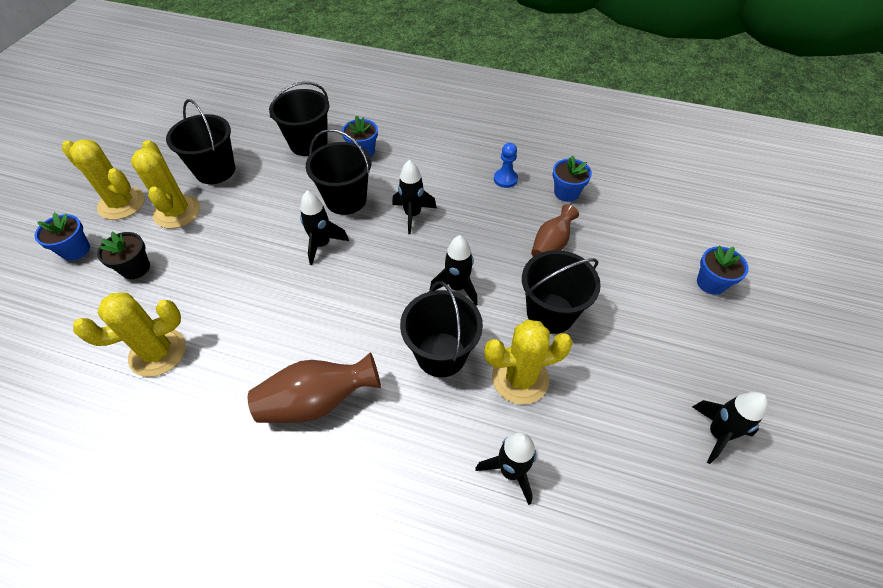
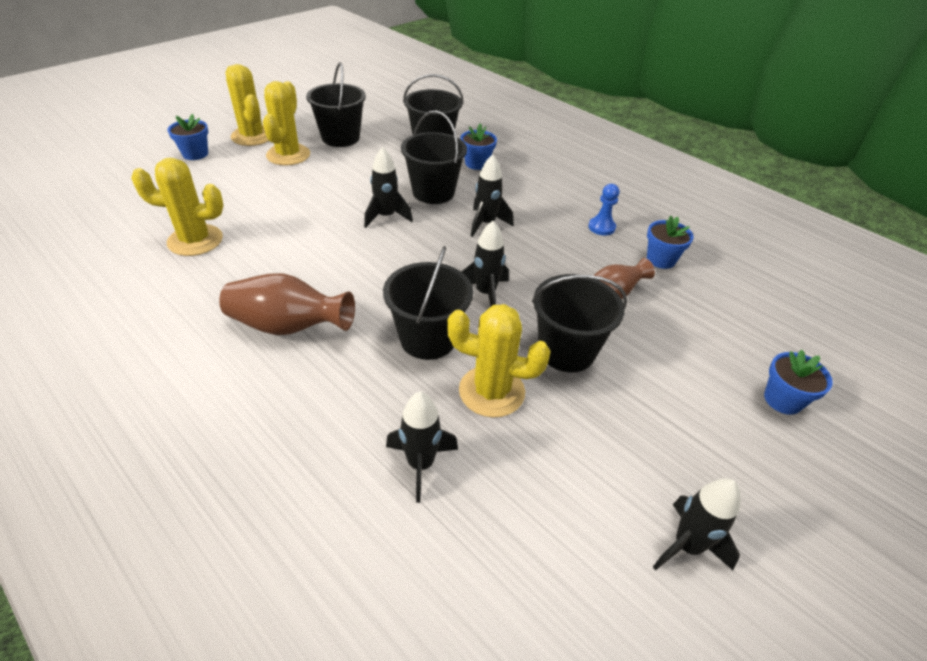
camera: 25 degrees right, 10 degrees down
(135, 268) = (227, 180): black flower pot -> none

